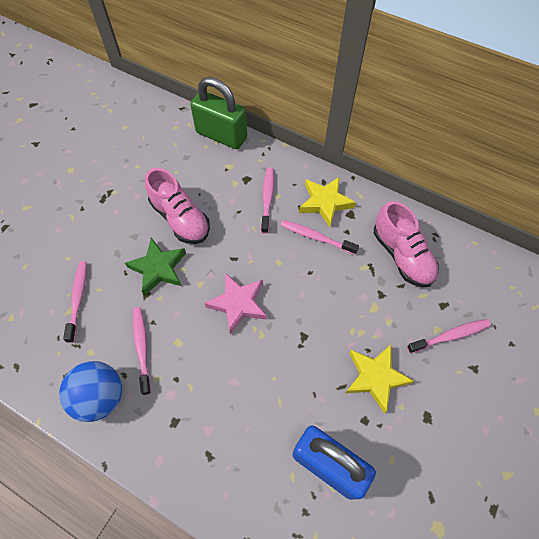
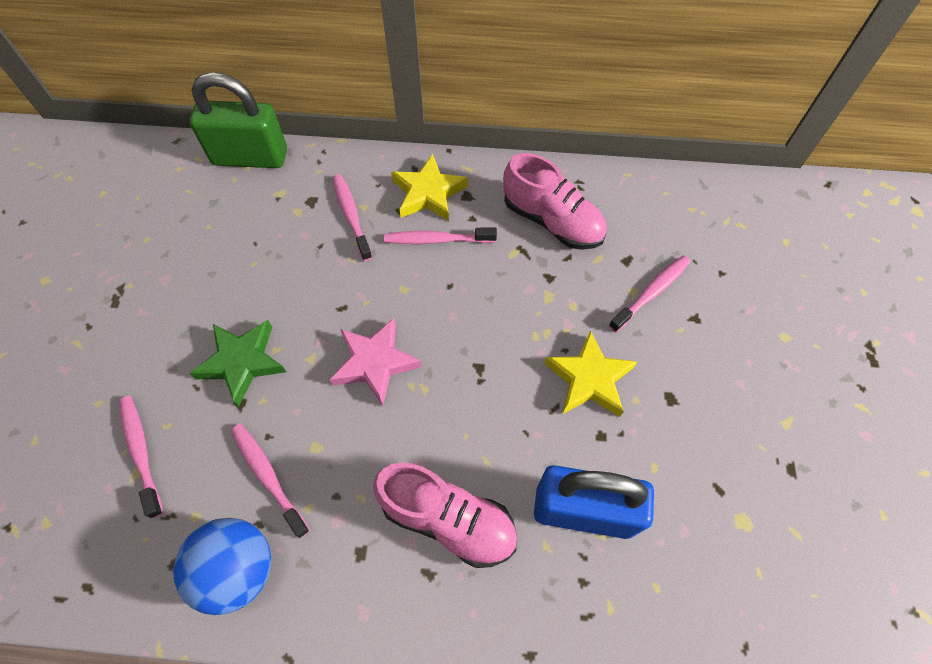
camera: 25 degrees left, 0 degrees up
(180, 219) = (243, 285): pink shoe -> pink shoe (448, 519)

